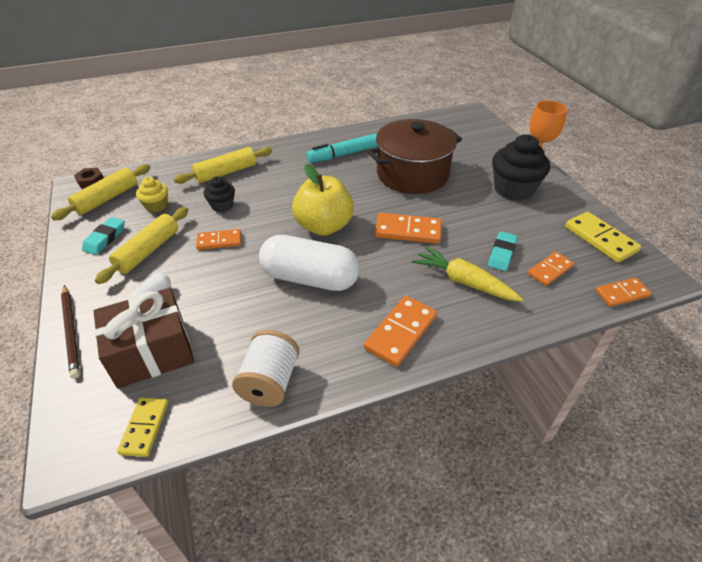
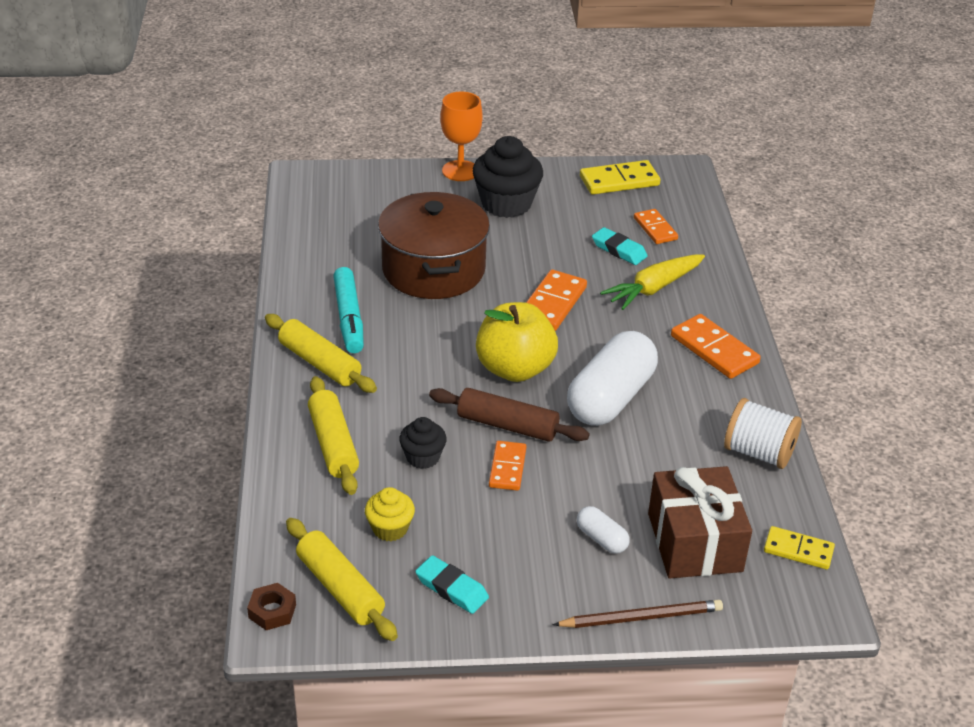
camera: 75 degrees left, 5 degrees down
(148, 251) = (501, 540): yellow rolling pin -> yellow rolling pin (320, 363)
(262, 233) = (507, 425): none -> brown rolling pin
(621, 293) = (701, 200): orange domino -> none

